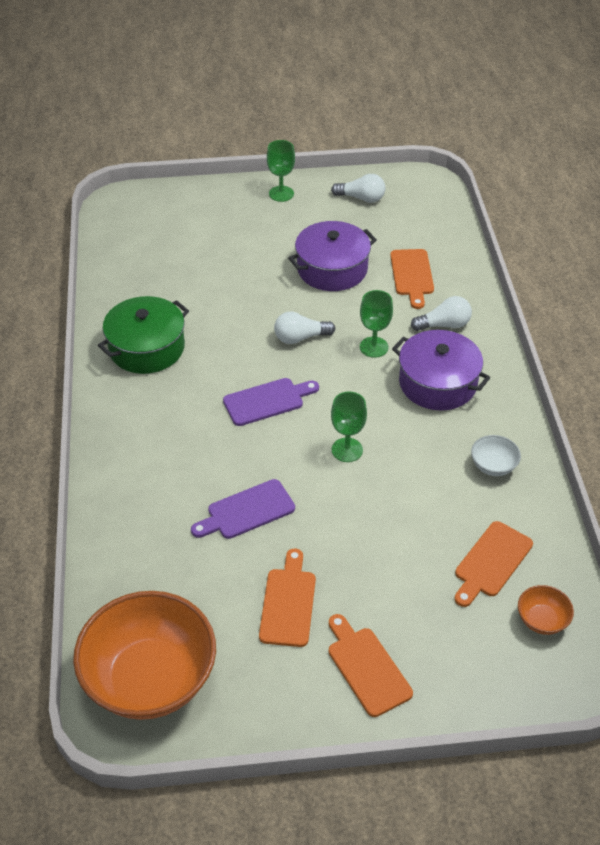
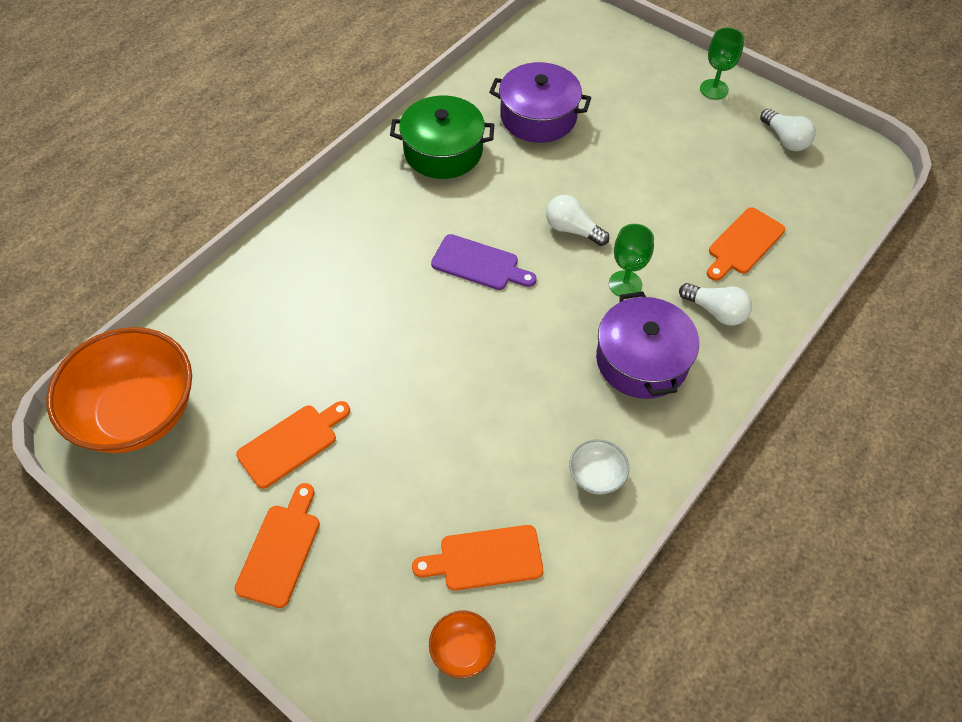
camera: 45 degrees right, 10 degrees up
(247, 511) = (353, 342): purple cutting board -> none
(332, 269) = (675, 187): purple pot -> purple pot (538, 117)
(347, 450) = (490, 356): green goblet -> none

